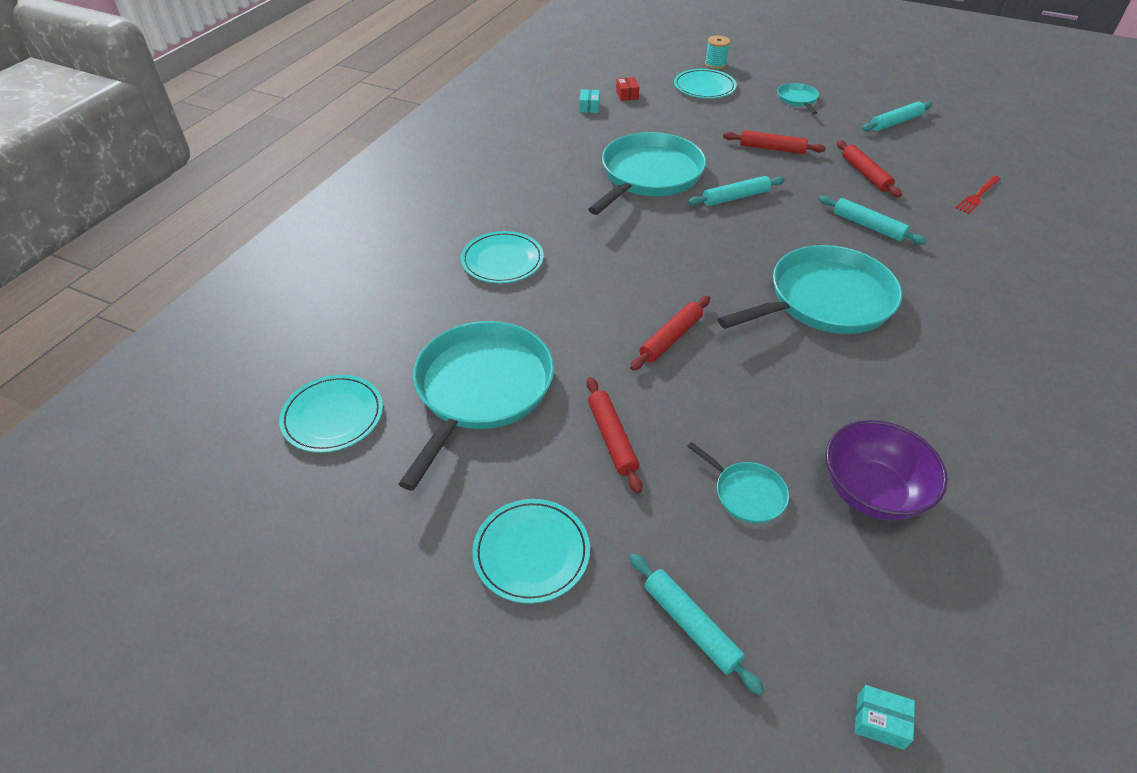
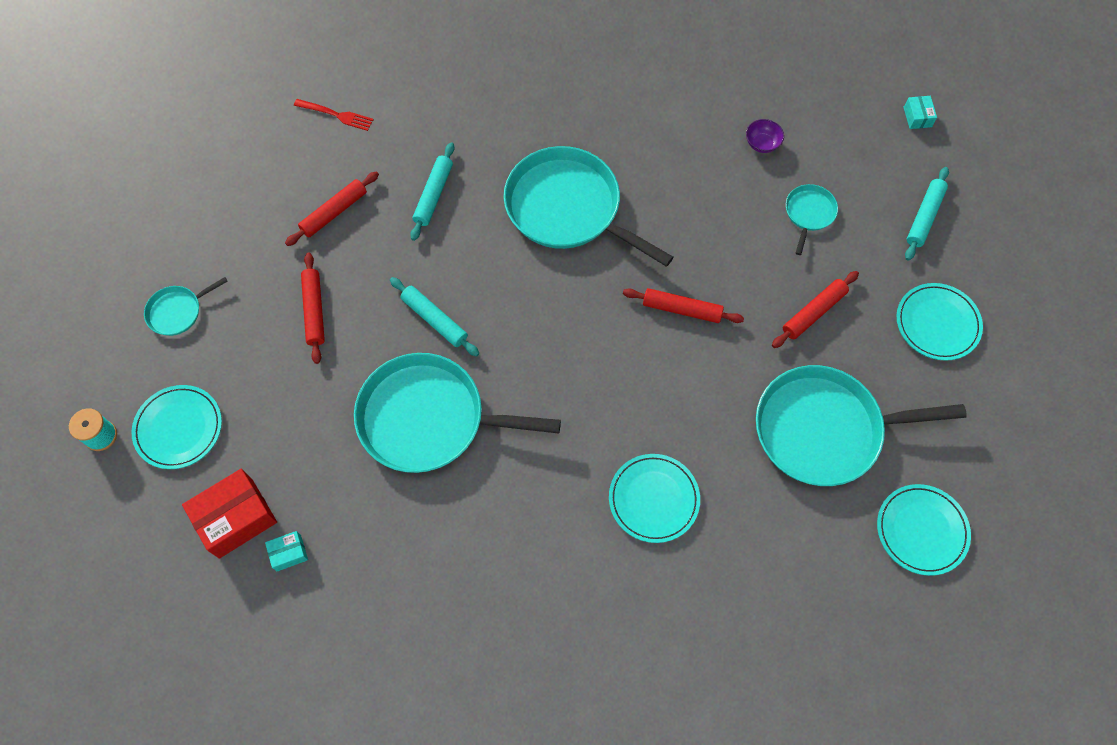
camera: 115 degrees left, 20 degrees up
(627, 95) = (236, 518): red box -> red box, size x2.04
(871, 492) = (762, 144): purple bowl -> purple bowl, size x0.47
(895, 122) = (202, 201): turquoise rolling pin -> none

